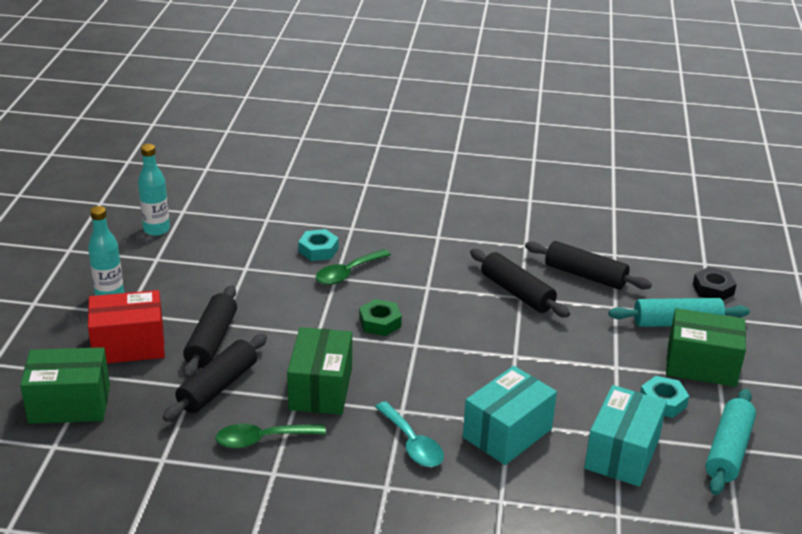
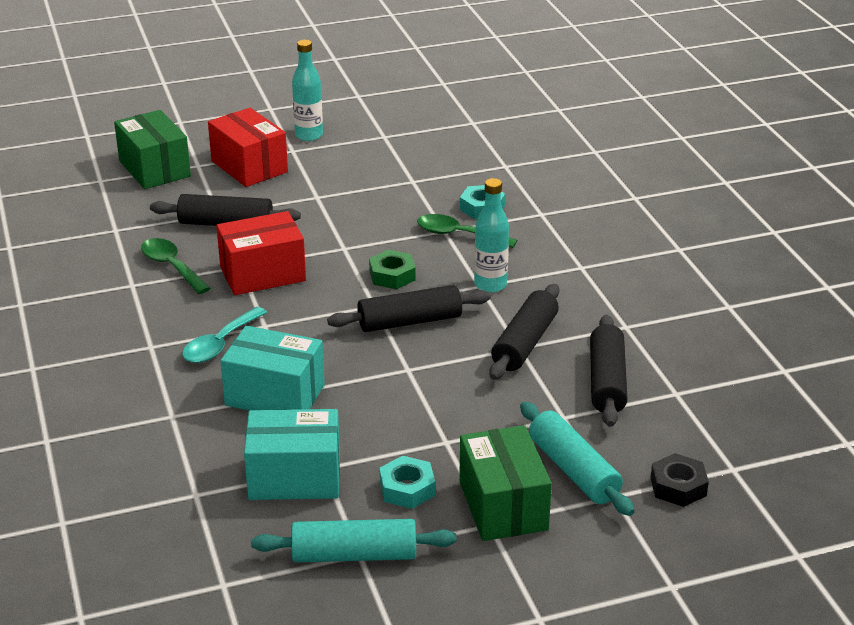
camera: 65 degrees right, 0 degrees up
(156, 230) = (429, 121): turquoise bottle -> turquoise bottle (490, 285)
(212, 341) = (287, 200): black rolling pin -> black rolling pin (410, 322)
(321, 389) = (263, 274): green box -> red box

